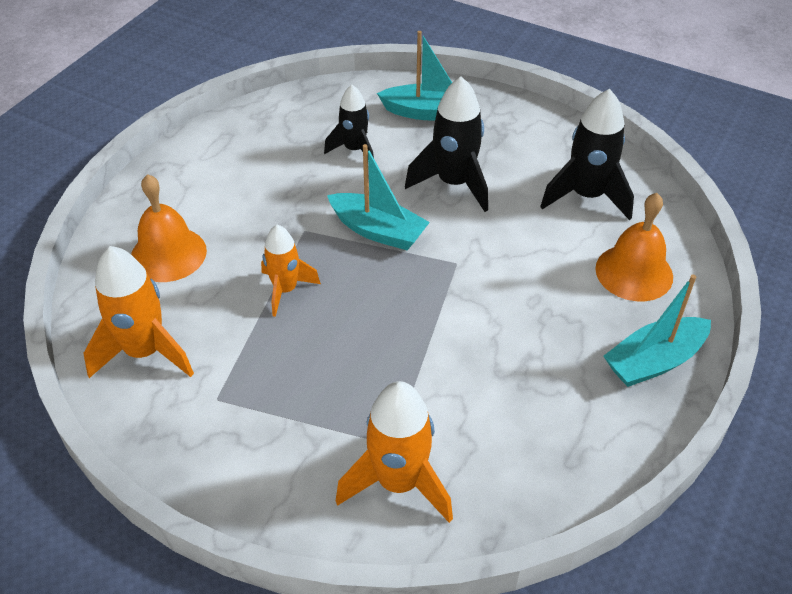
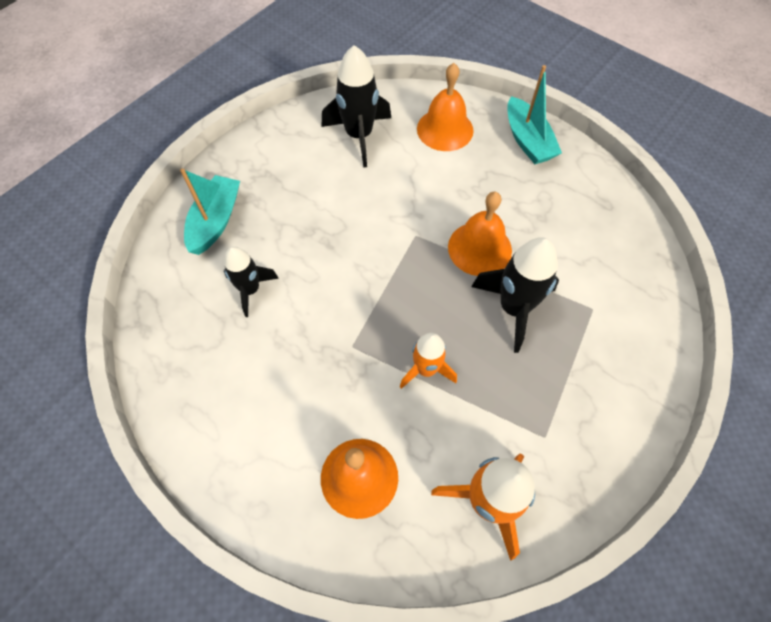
camera: 80 degrees left, 15 degrees up
(378, 231) = (366, 286): turquoise boat -> none
(399, 482) = (626, 310): orange rocket -> none
(454, 184) = (320, 219): black rocket -> black rocket (513, 308)
(454, 322) = (479, 248): none -> orange bell

